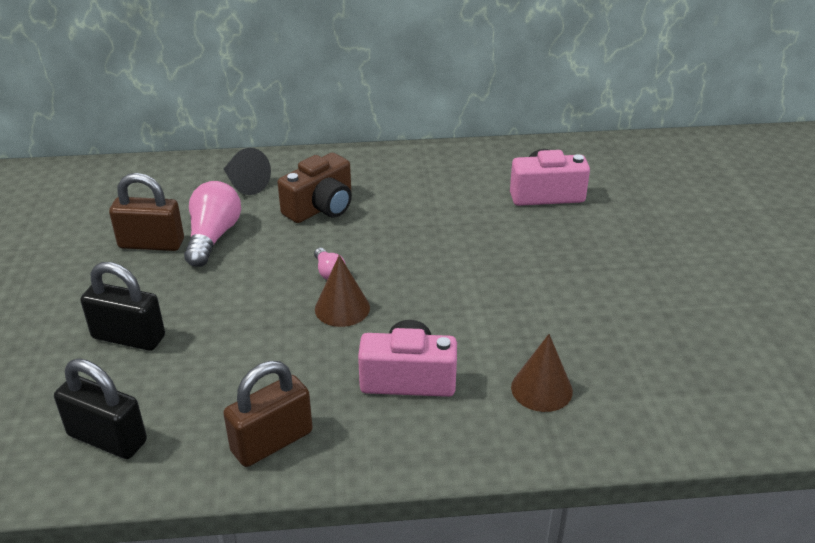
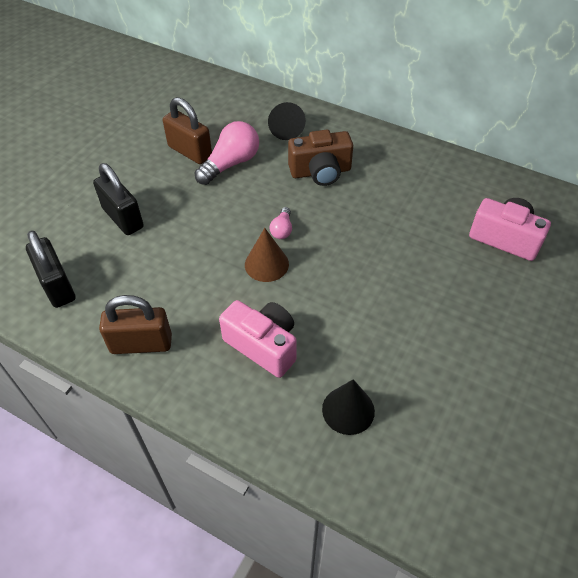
camera: 35 degrees right, 15 degrees up
(541, 389) = (348, 410): brown cone -> black cone

